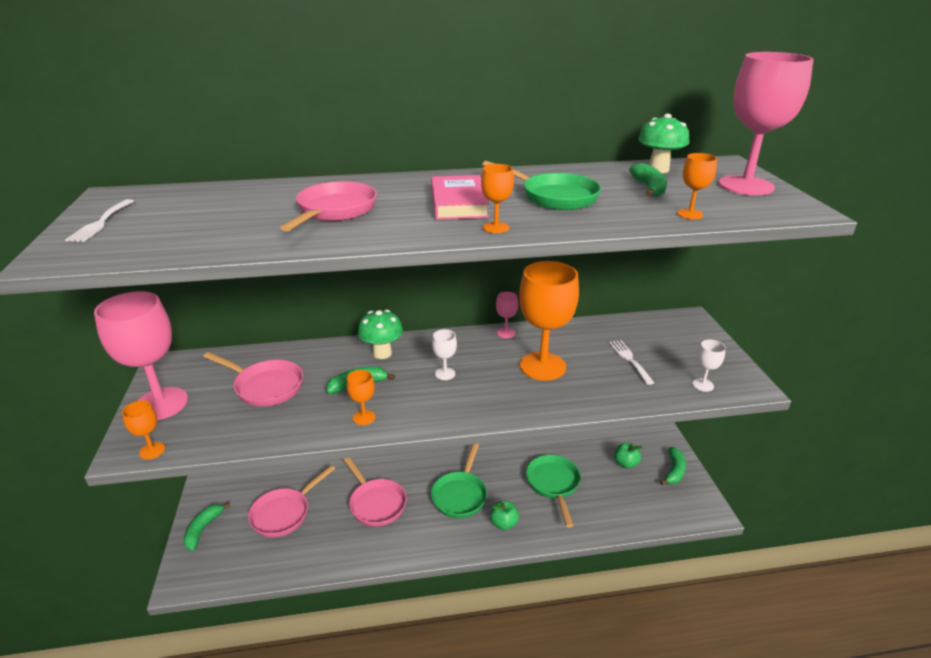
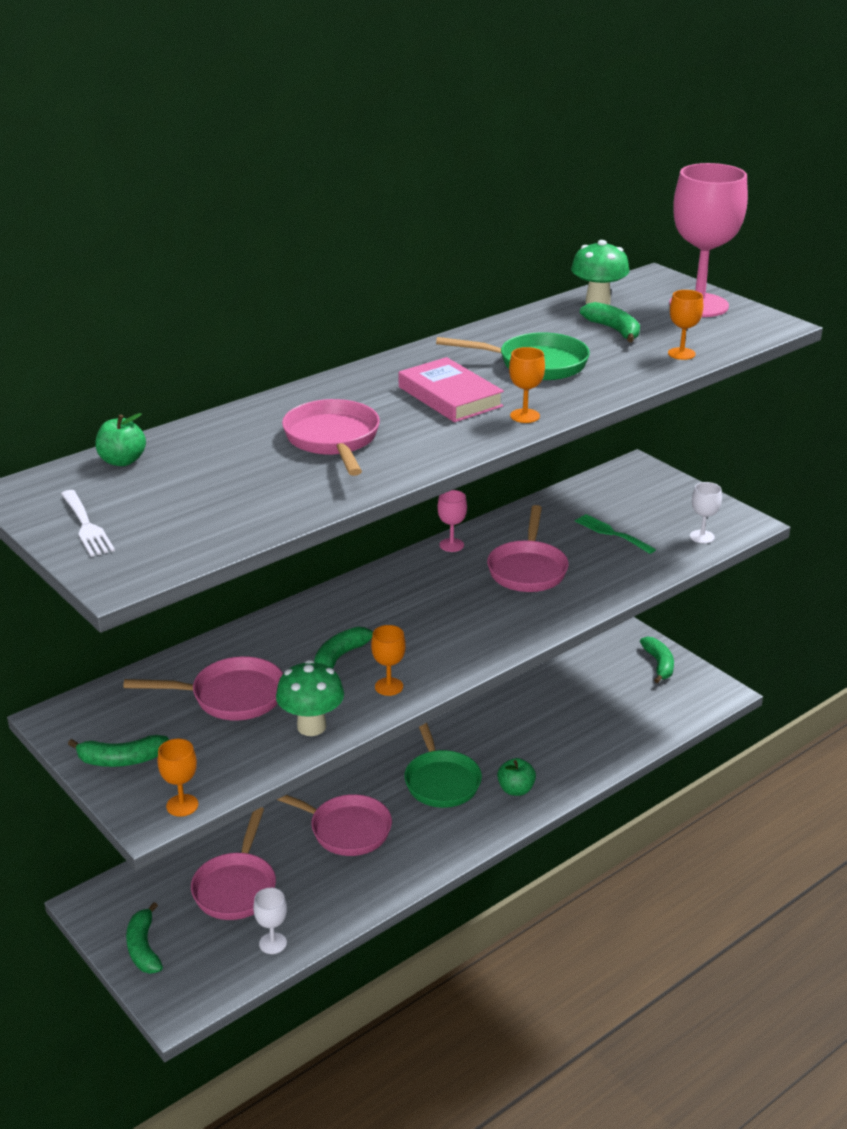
camera: 30 degrees left, 0 degrees up
(161, 404) = (121, 760): pink goblet -> green banana
(382, 353) = (330, 614): green mushroom -> green mushroom (311, 726)
(445, 374) = (429, 612): white goblet -> white goblet (273, 943)
(542, 366) = (528, 569): orange goblet -> pink pan
(553, 485) = (539, 728): green pan -> none
(625, 463) = (602, 675): green apple -> green apple (122, 461)
(629, 360) = (611, 533): white fork -> green fork

